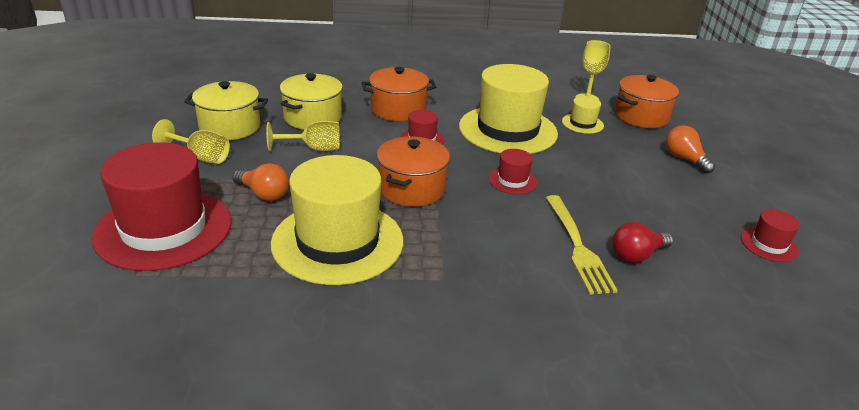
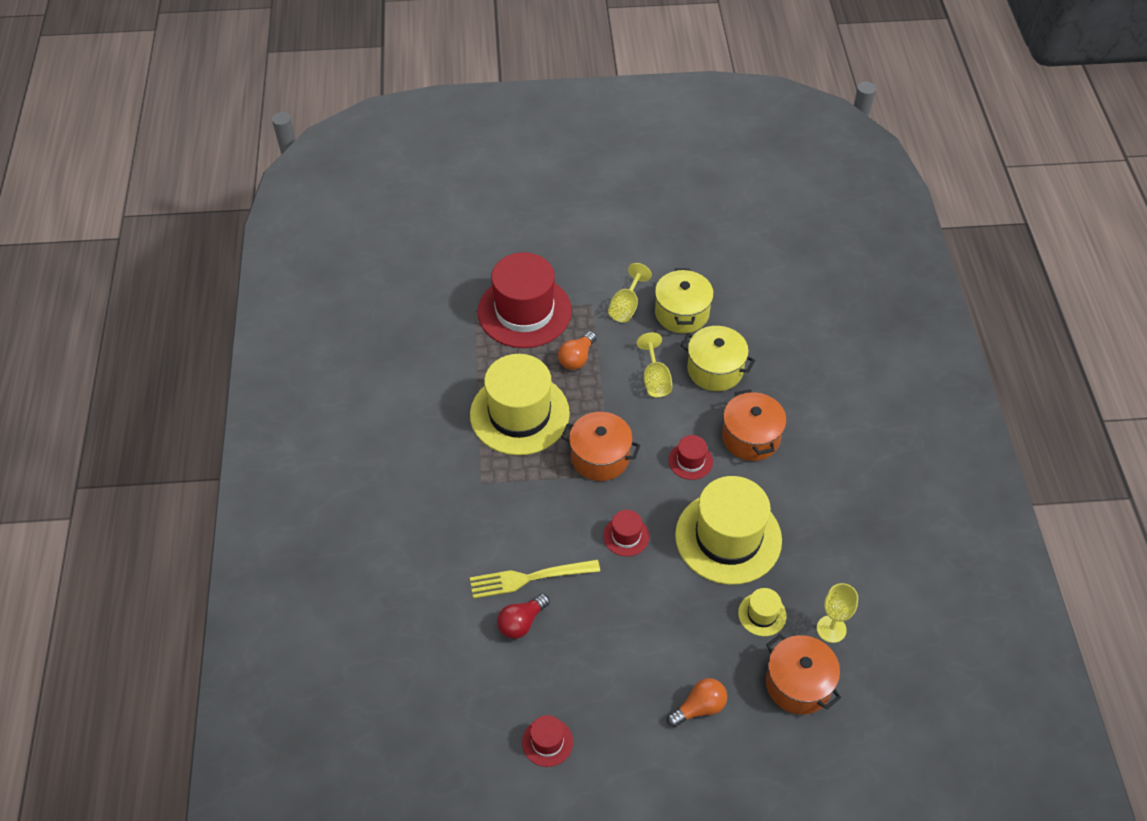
camera: 90 degrees right, 20 degrees up
(637, 255) = (521, 622): red light bulb -> red light bulb turned 105 degrees counterclockwise

